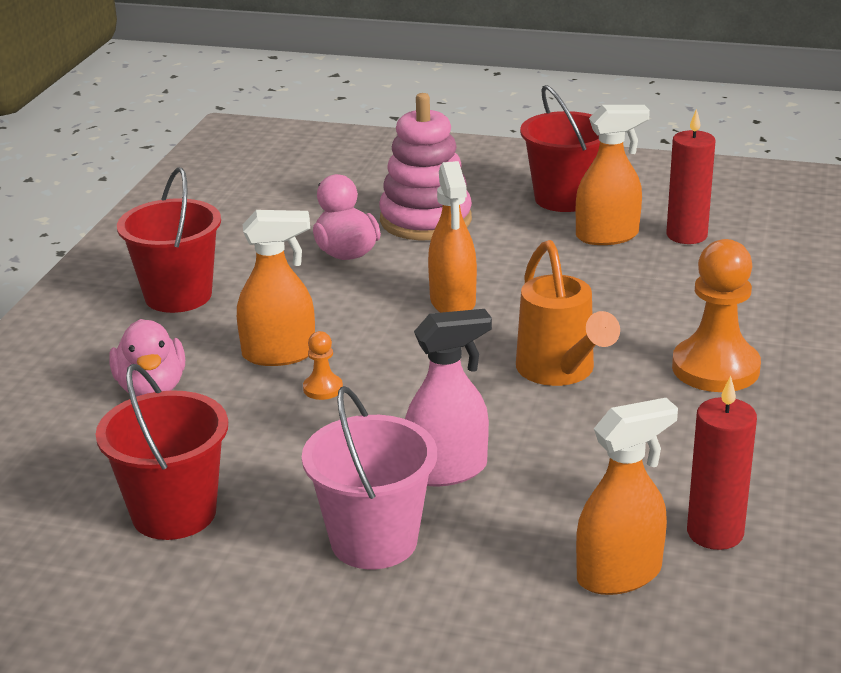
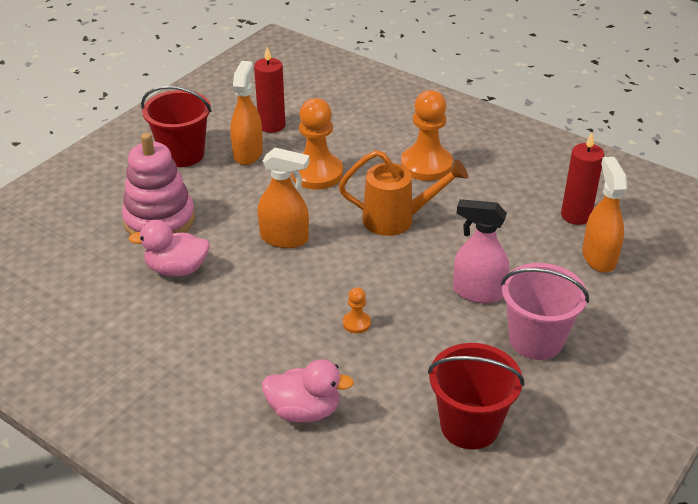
camera: 70 degrees left, 10 degrees up
(178, 296) = (173, 371): red bucket -> none
(279, 354) = (299, 334): orange spray bottle -> none
(447, 470) = (478, 292): pink spray bottle -> pink spray bottle turned 75 degrees counterclockwise
(610, 291) = (317, 173): none -> orange pawn

